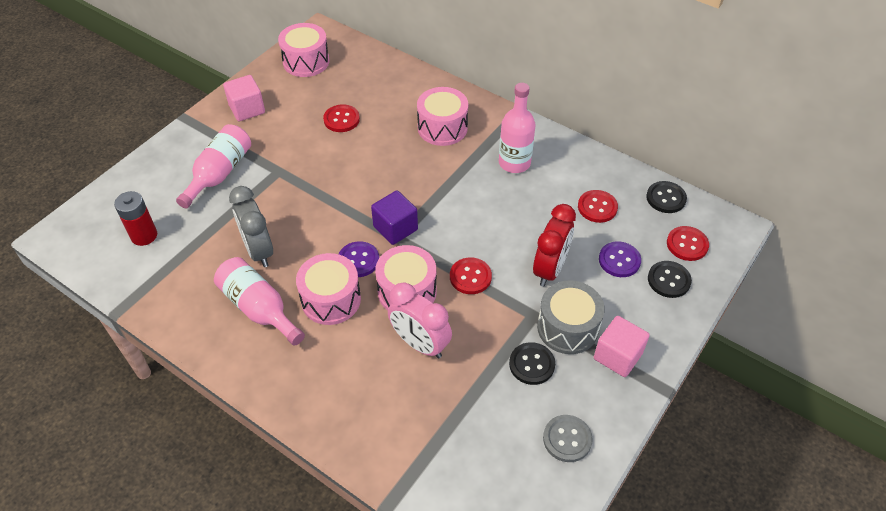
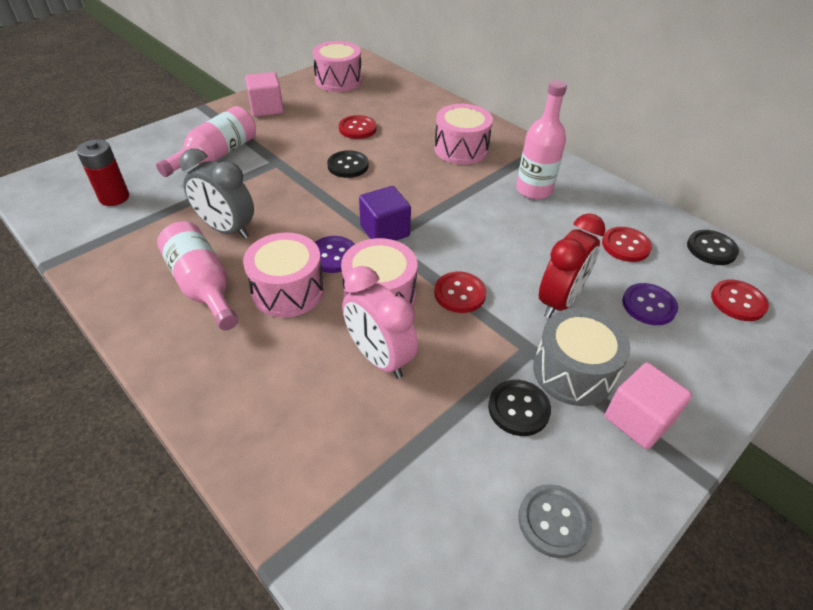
camera: 10 degrees right, 5 degrees down
(259, 251) = (227, 229): grey clock -> grey clock turned 45 degrees counterclockwise
(668, 280) = (713, 338): black button -> black button (348, 165)

